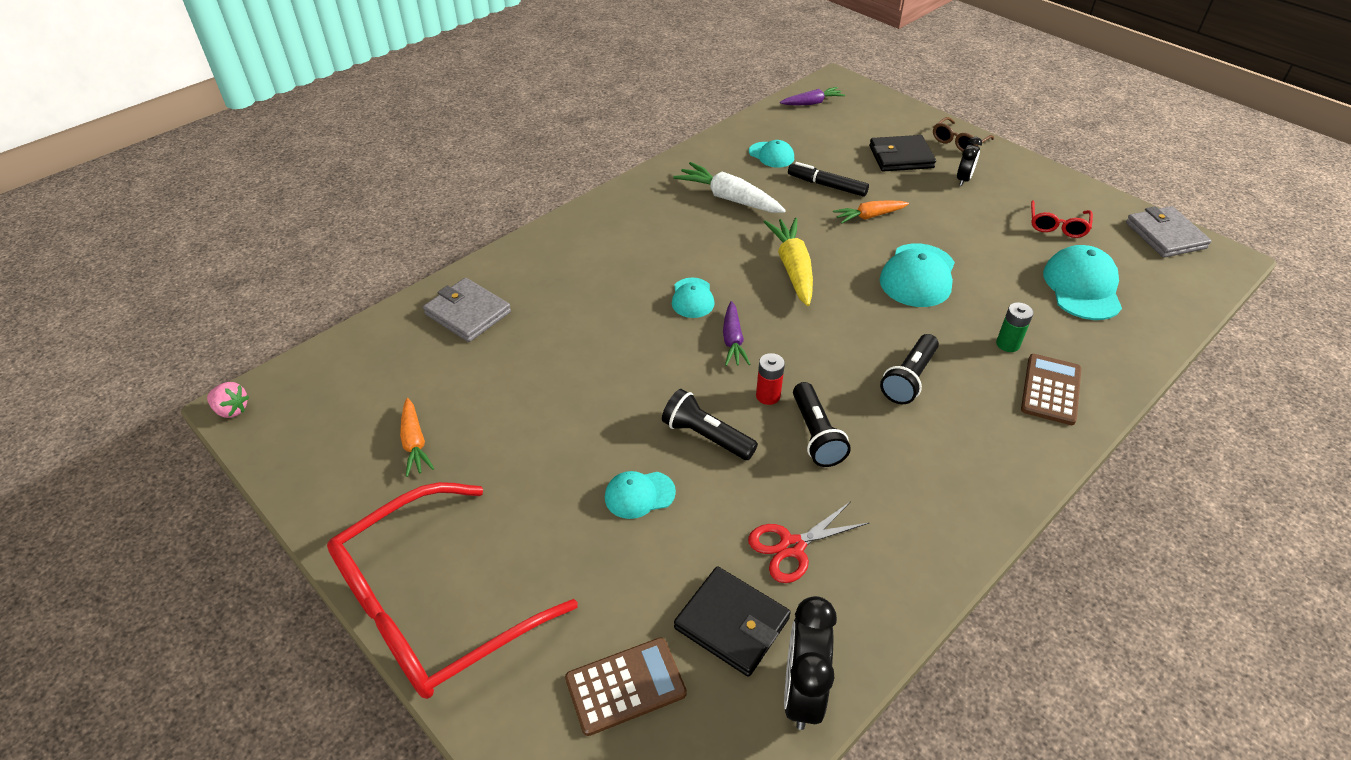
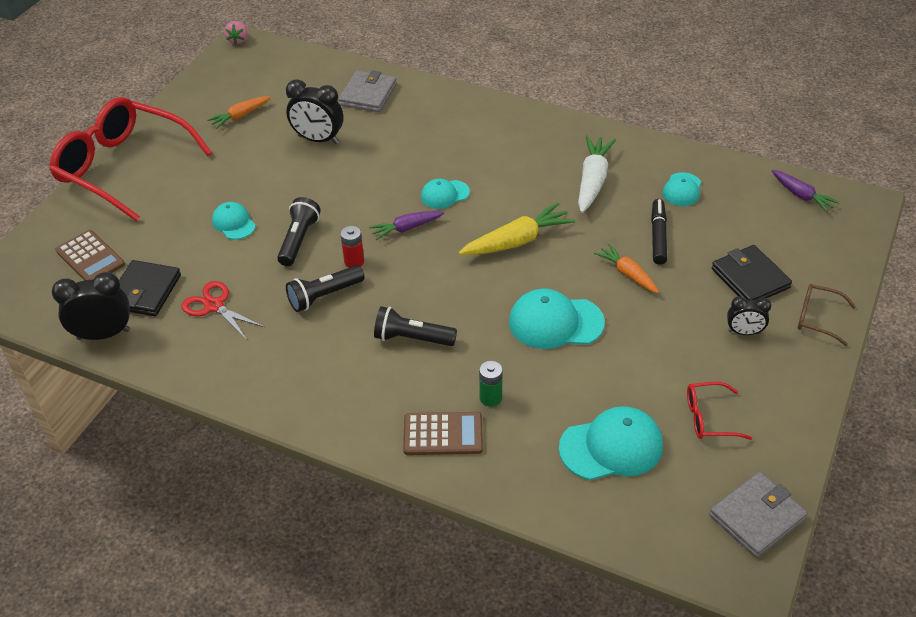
camera: 70 degrees right, 0 degrees up
(523, 376) = (318, 139): none -> black clock

